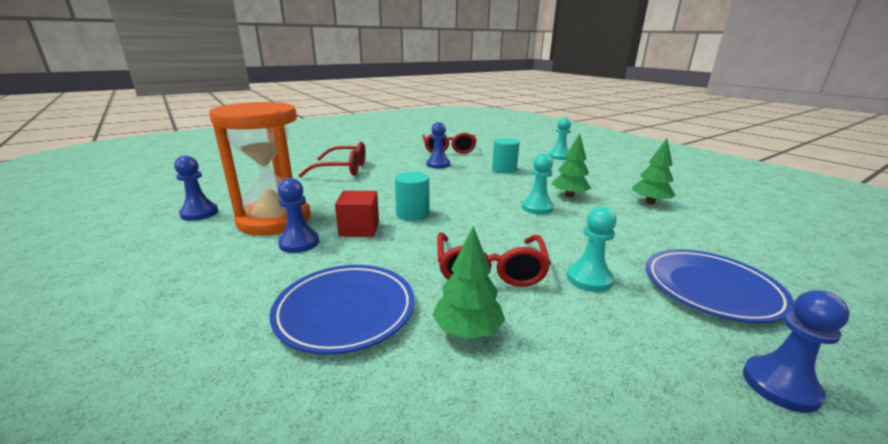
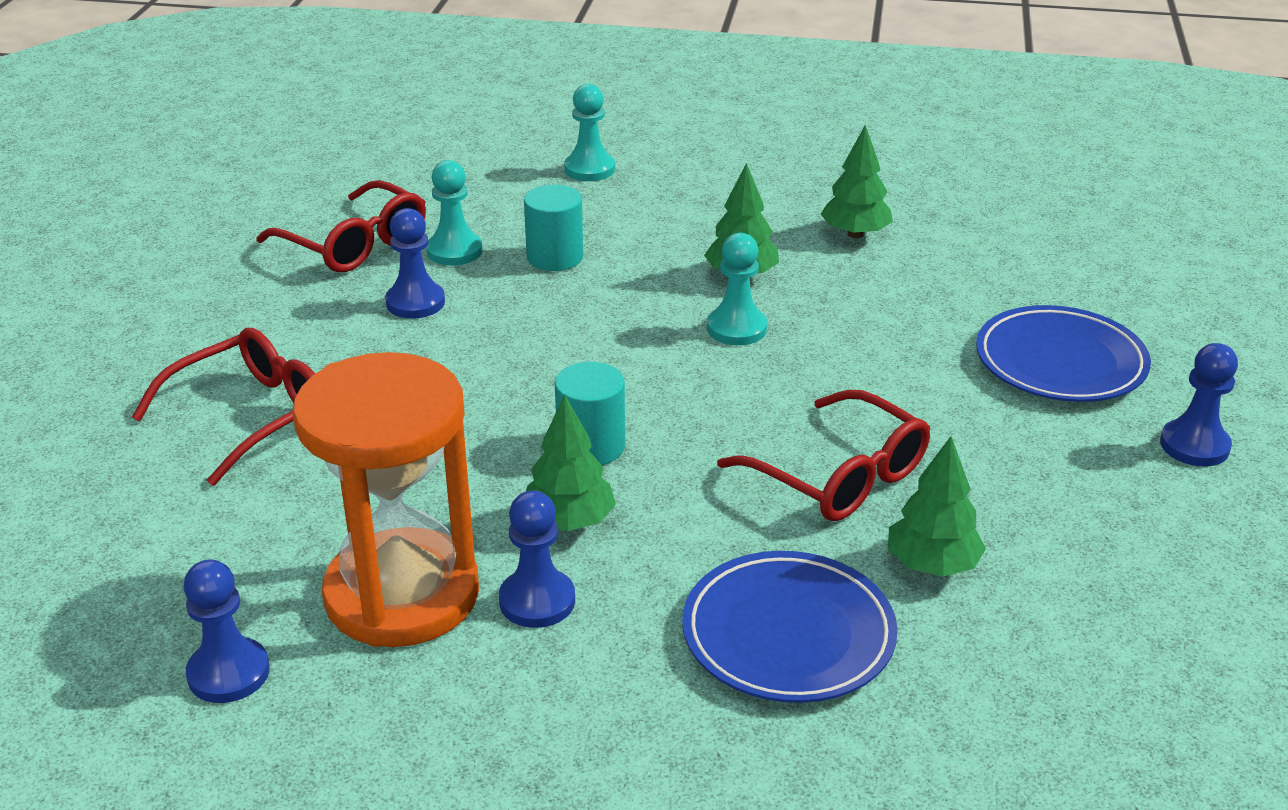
camera: 45 degrees left, 10 degrees up
(359, 229) = (569, 522): red cube -> green tree
(589, 279) = (948, 421): turquoise pawn -> turquoise pawn (454, 251)

